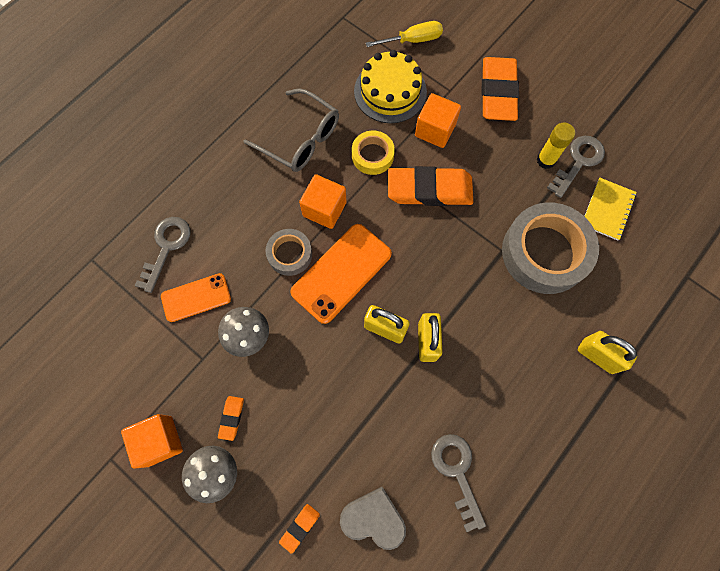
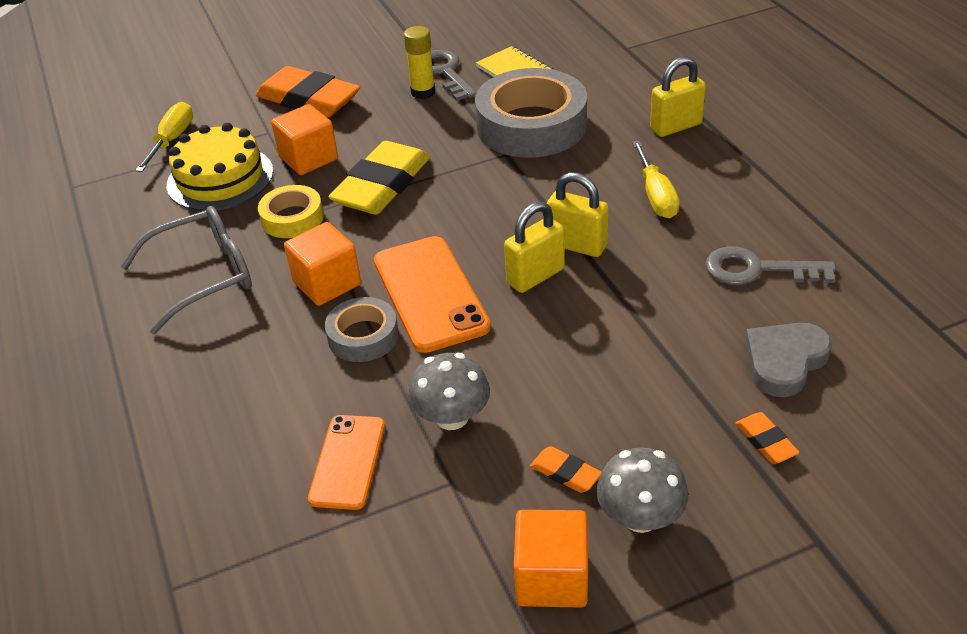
camera: 60 degrees left, 30 degrees down
(166, 247) = (236, 476): grey key -> none
(429, 190) = (382, 185): orange eraser -> yellow eraser
(506, 372) = (655, 195): none -> yellow screwdriver

